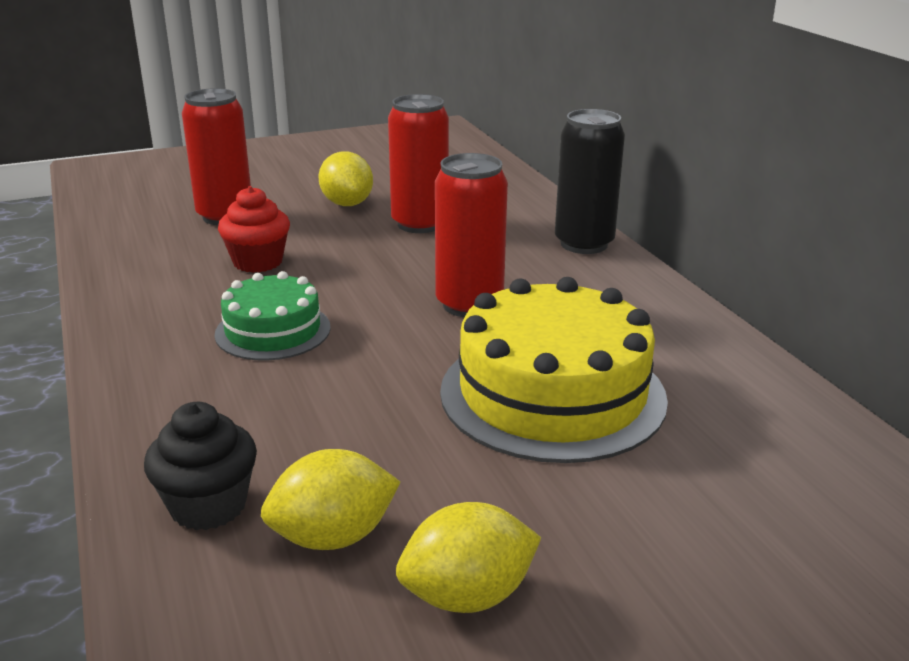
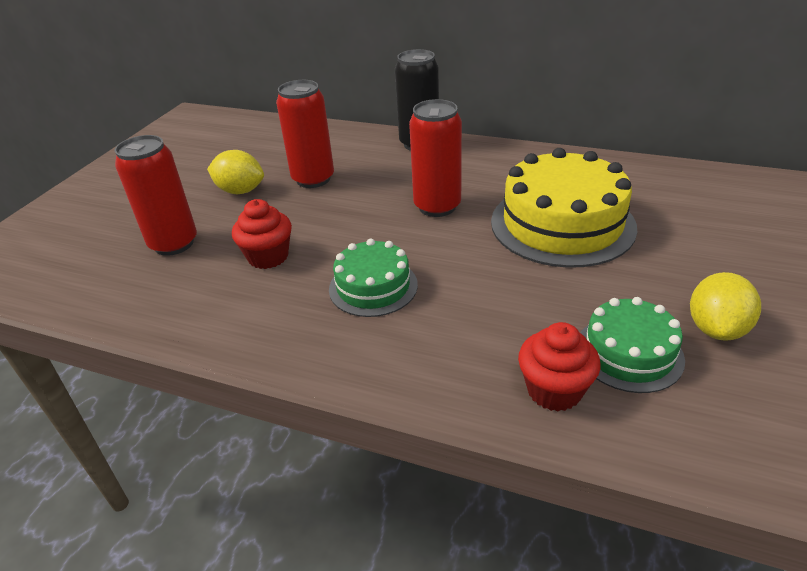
camera: 45 degrees left, 10 degrees up
(208, 506) = (554, 390): black cupcake -> red cupcake
(333, 537) = (629, 353): yellow lemon -> green cake

